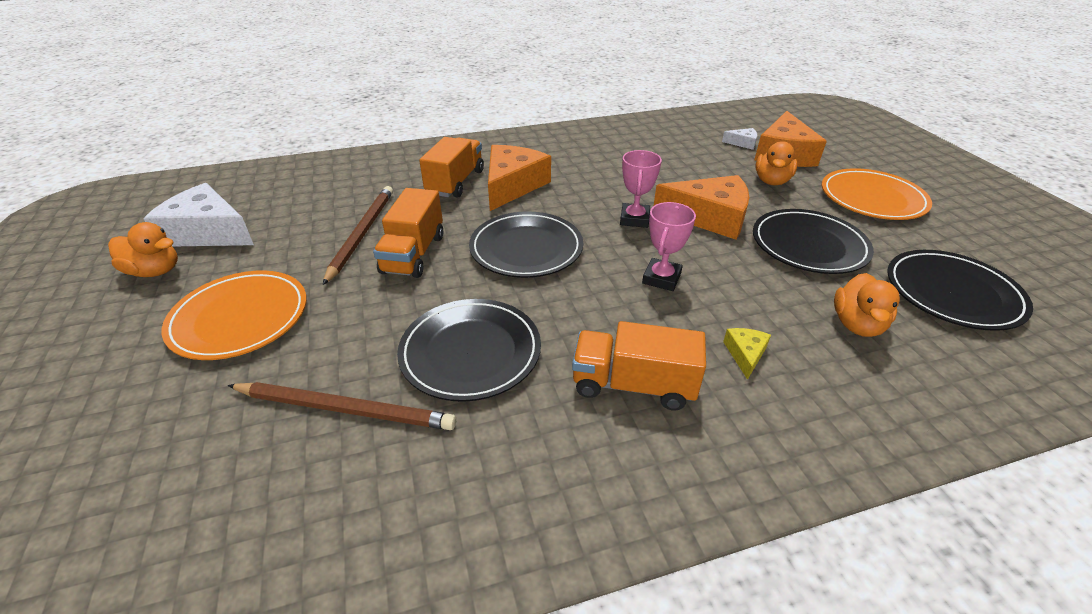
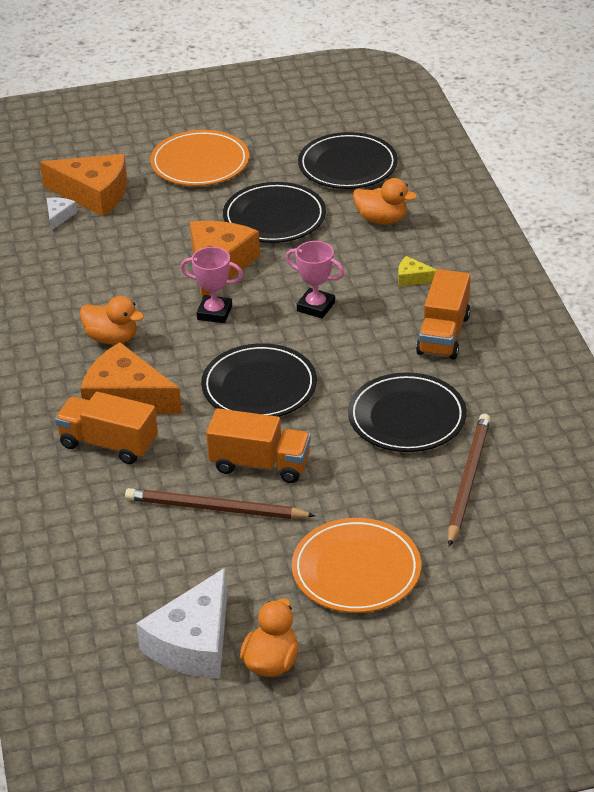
camera: 85 degrees left, 0 degrees up
(771, 181) = (154, 214): orange duck -> orange duck (112, 338)

